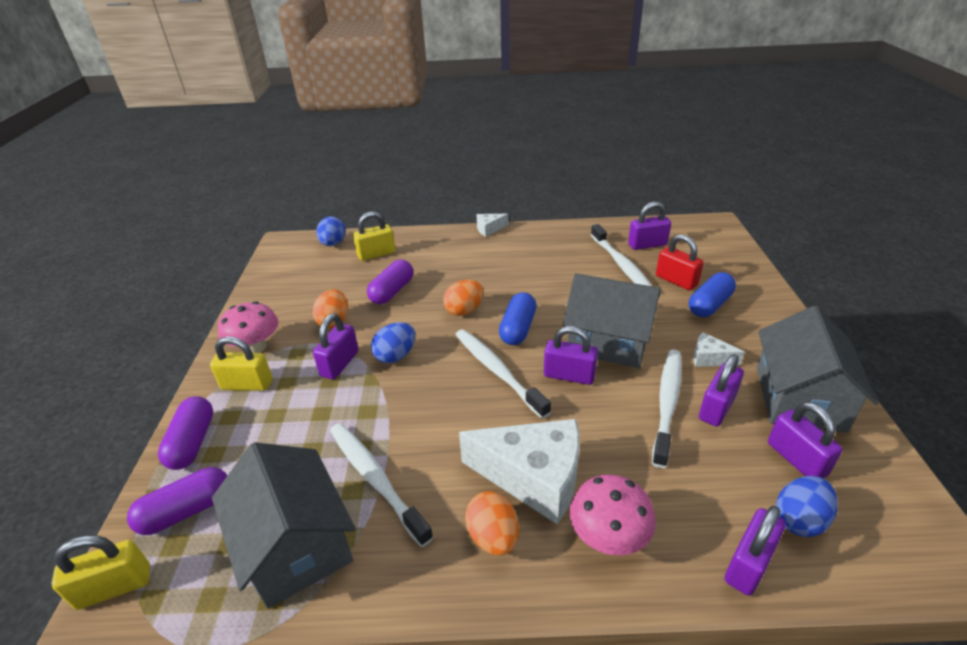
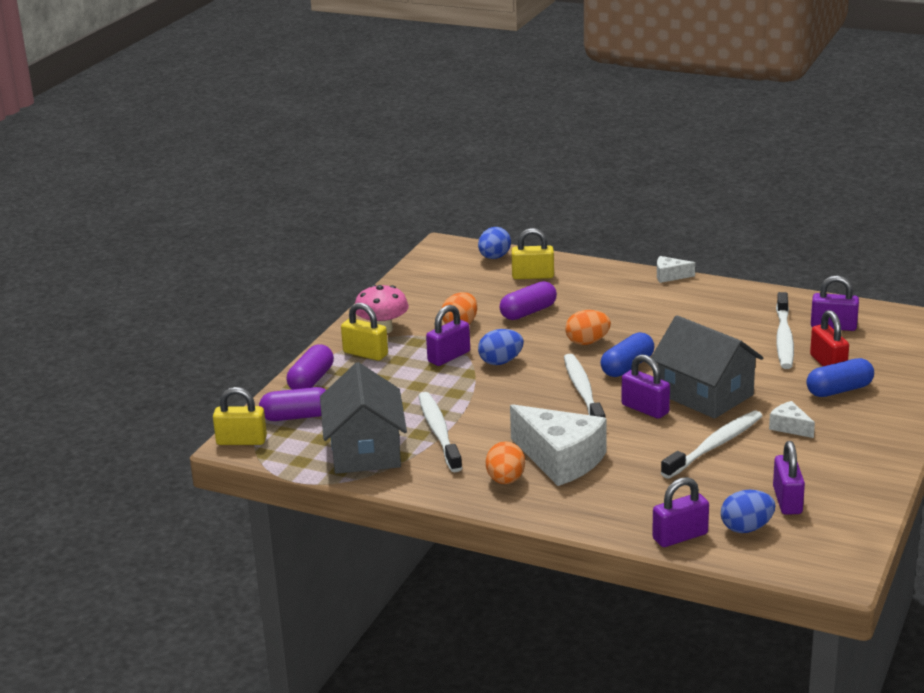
camera: 25 degrees right, 10 degrees down
(608, 536) = (590, 500): pink mushroom -> none
(716, 408) = (756, 458): purple padlock -> none
(799, 398) = (840, 470): grey house -> none

